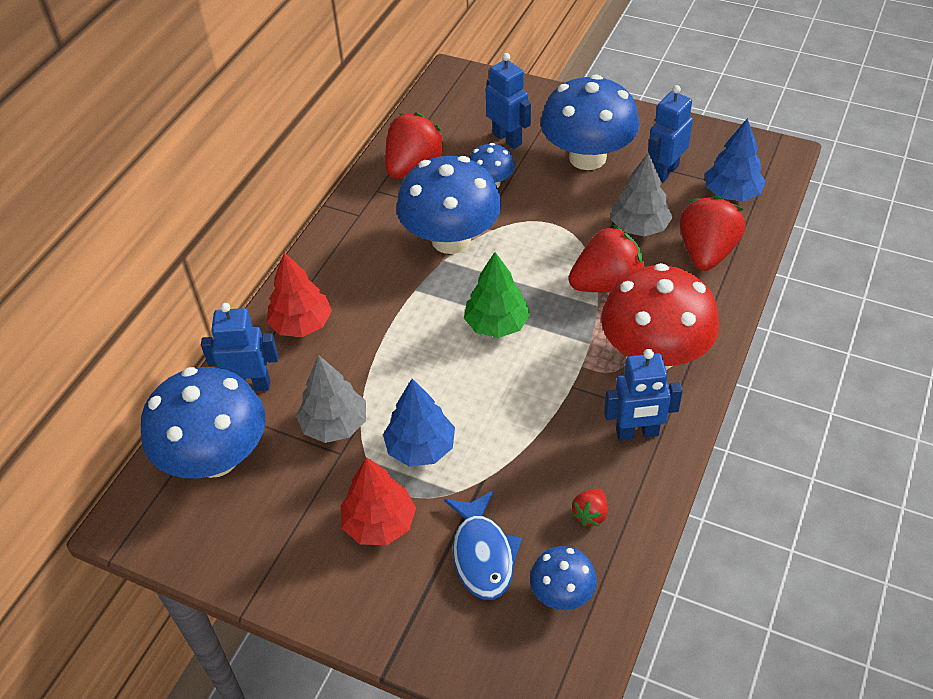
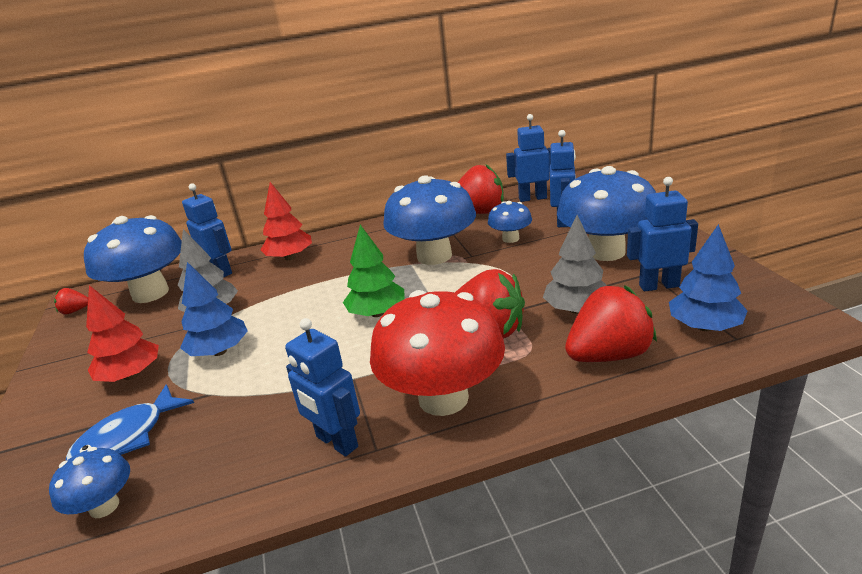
camera: 50 degrees right, 20 degrees down
(440, 122) = (532, 198): none -> blue robot
(590, 514) = (212, 470): red strawberry -> red strawberry (75, 311)

